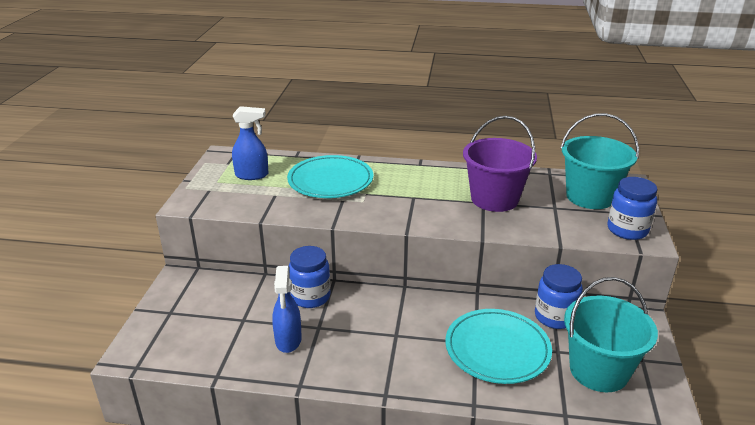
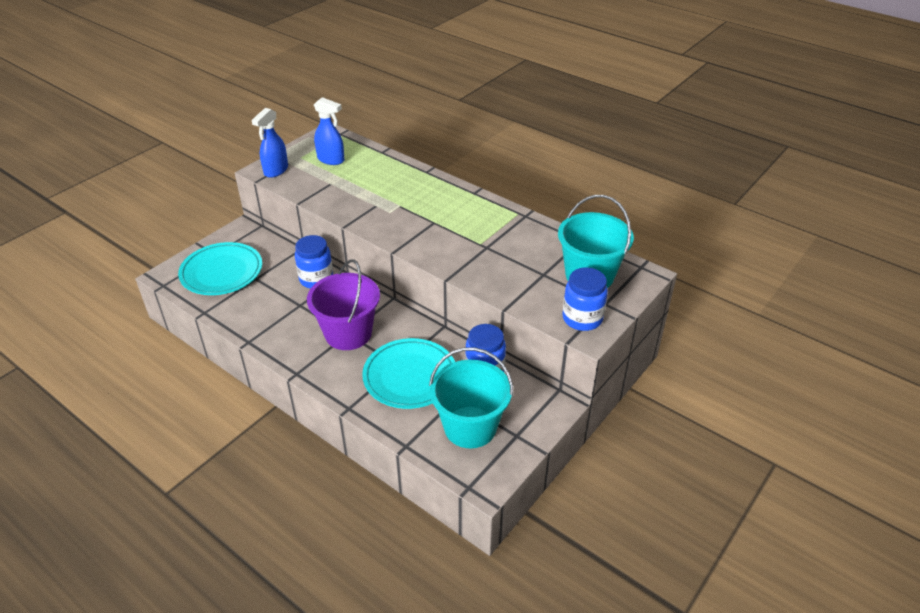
camera: 30 degrees right, 10 degrees up
(288, 340) = (270, 306): blue spray bottle -> blue spray bottle (276, 171)
(330, 181) = (384, 184): turquoise plate -> turquoise plate (221, 272)
(494, 199) = (499, 247): purple bucket -> purple bucket (348, 333)

